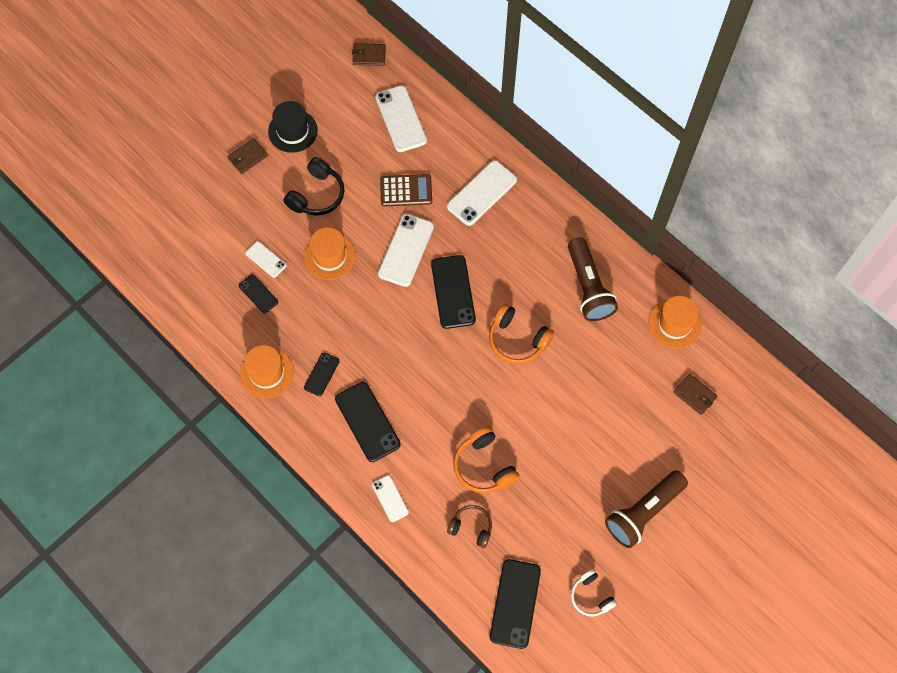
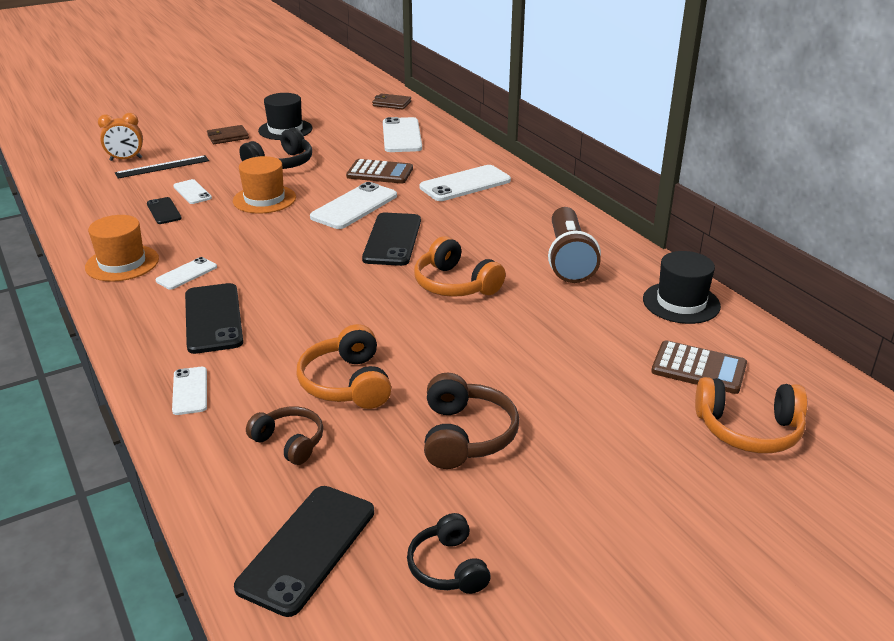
camera: 15 degrees right, 35 degrees down
(179, 218) = (126, 159): none -> orange clock
(218, 224) = (162, 167): none -> black ruler
(321, 374) = (186, 274): black phone -> white phone
(570, 495) = (466, 435): none -> brown headphones
(590, 596) = (448, 567): white headphones -> black headphones
(643, 512) = (581, 477): brown flashlight -> none
(674, 324) = (681, 303): orange hat -> black hat
(695, 395) = (698, 368): brown wallet -> brown calculator
(730, 447) = (748, 430): none -> orange headphones

